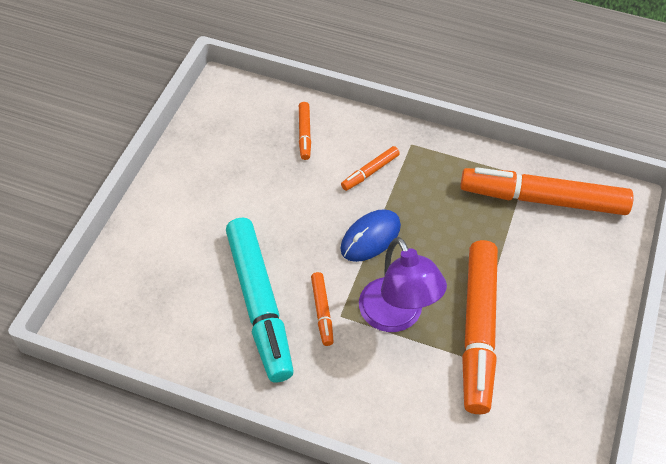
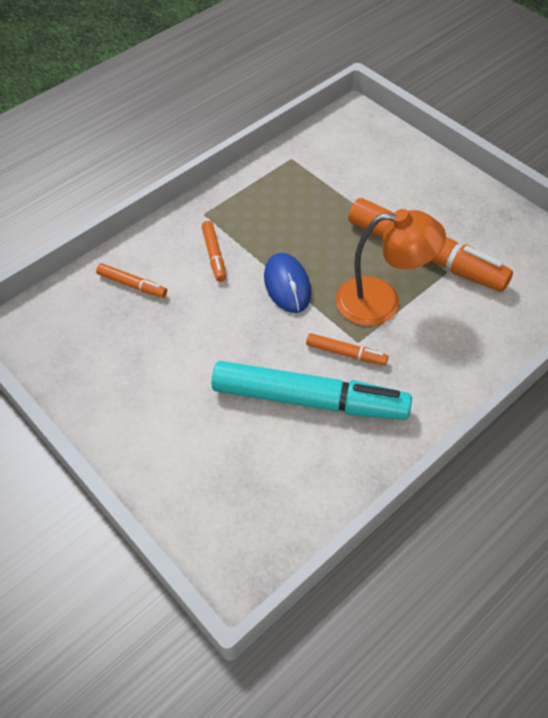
camera: 60 degrees left, 0 degrees up
(396, 316) = (382, 302): purple lamp -> orange lamp
(543, 199) = (322, 158): orange marker -> none

